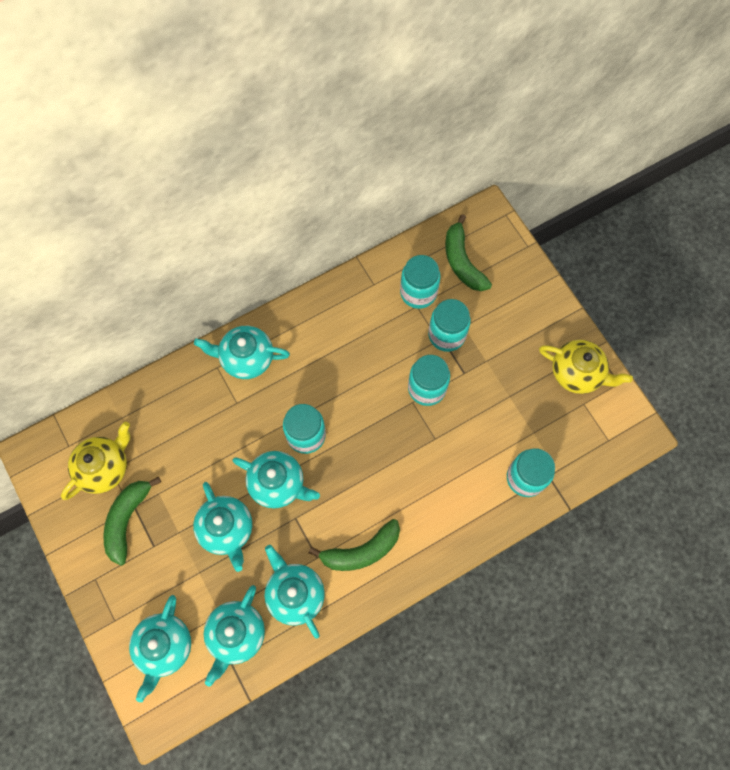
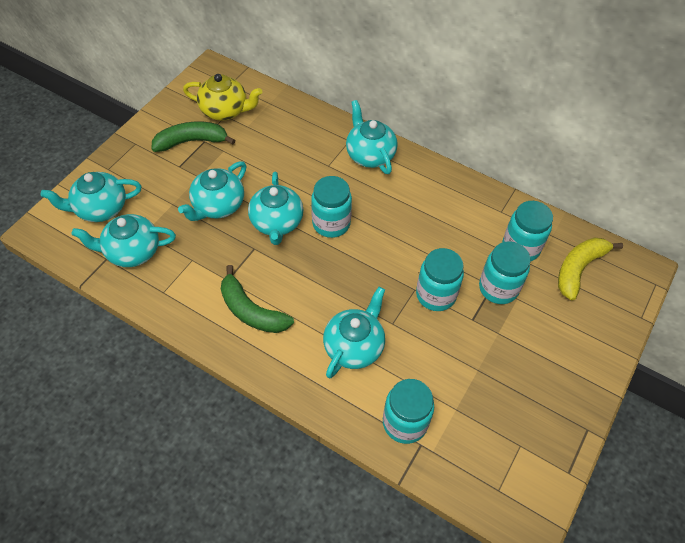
camera: 60 degrees right, 15 degrees down
(295, 594) = (187, 277): turquoise teapot -> turquoise teapot (354, 346)
(462, 261) = (578, 269): green banana -> yellow banana
(577, 373) = (548, 424): yellow teapot -> none

